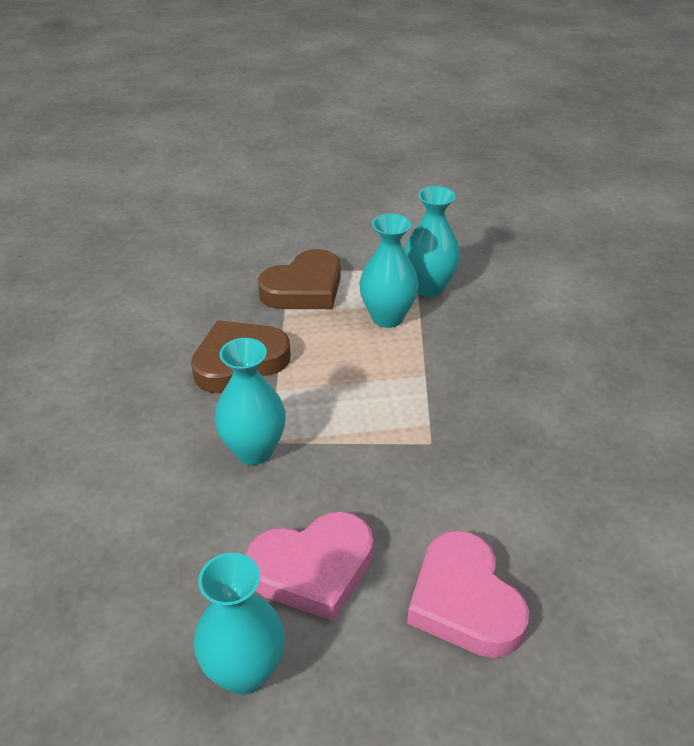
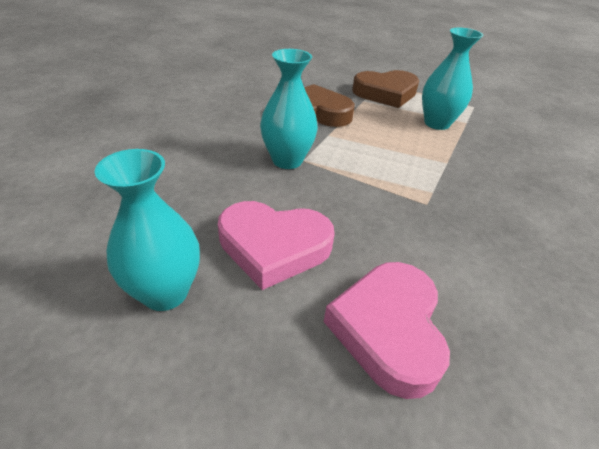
camera: 25 degrees right, 0 degrees up
(429, 287) = (479, 117): turquoise vase -> none

